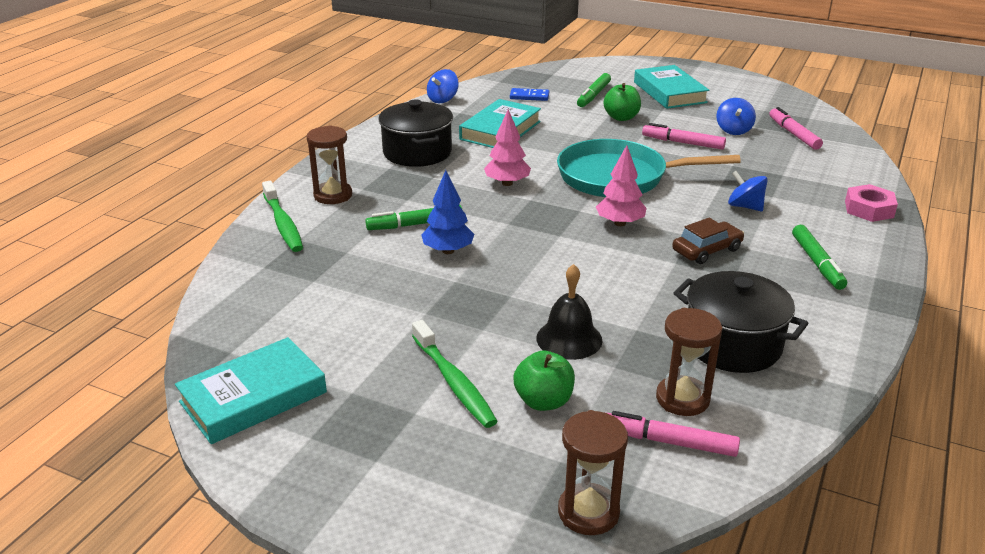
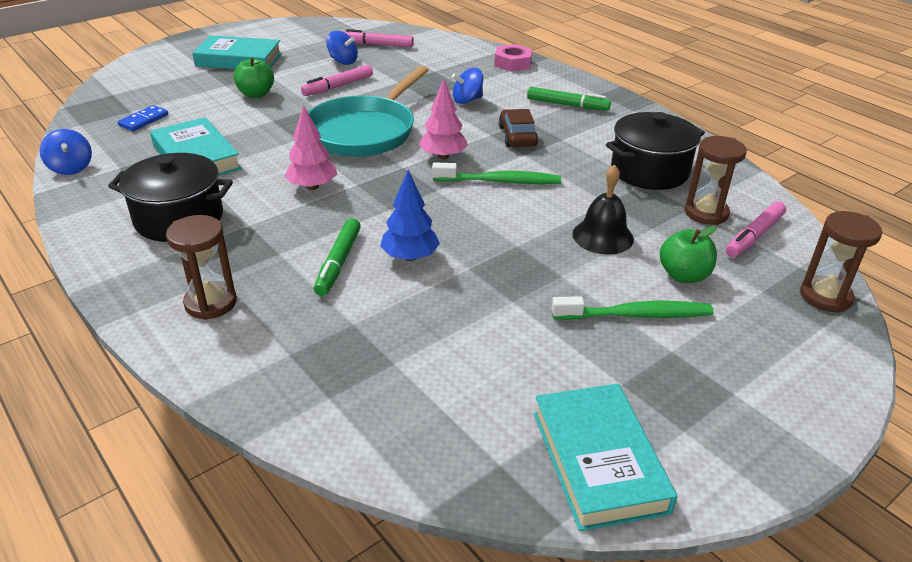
camera: 65 degrees left, 5 degrees up
(283, 224) = (239, 359): green toothbrush -> green toothbrush (499, 181)
(593, 95) = (192, 91): green marker -> none

